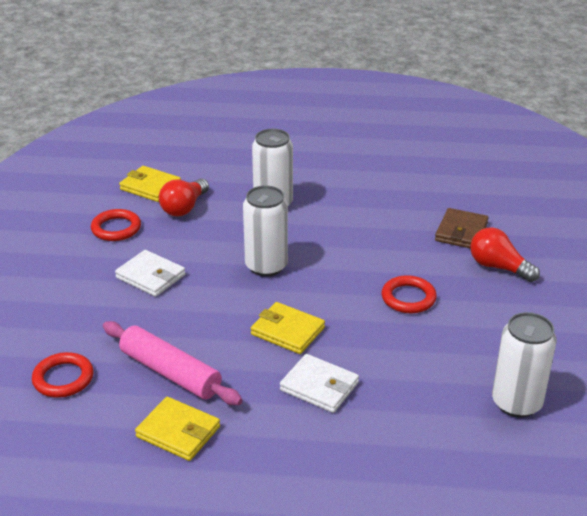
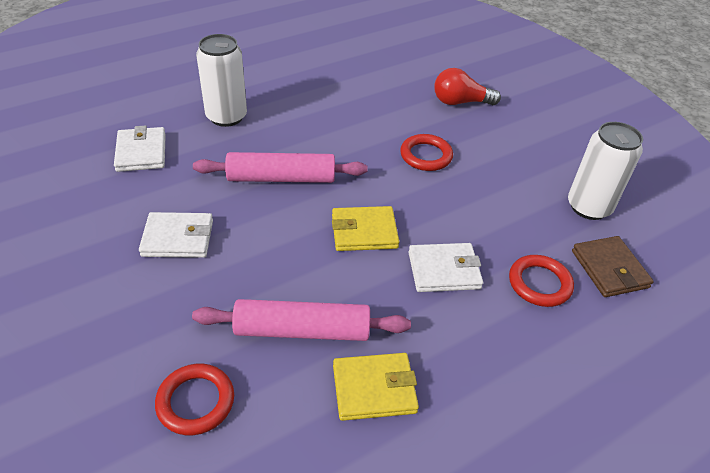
camera: 40 degrees left, 10 degrees up
(116, 228) = (87, 203): red ring -> red ring (539, 283)
(150, 187) = (82, 144): yellow wallet -> none
(184, 207) = (141, 152): red light bulb -> white wallet
(266, 266) = (281, 178): white can -> pink rolling pin
(461, 232) = (404, 84): brown wallet -> brown wallet (609, 269)

